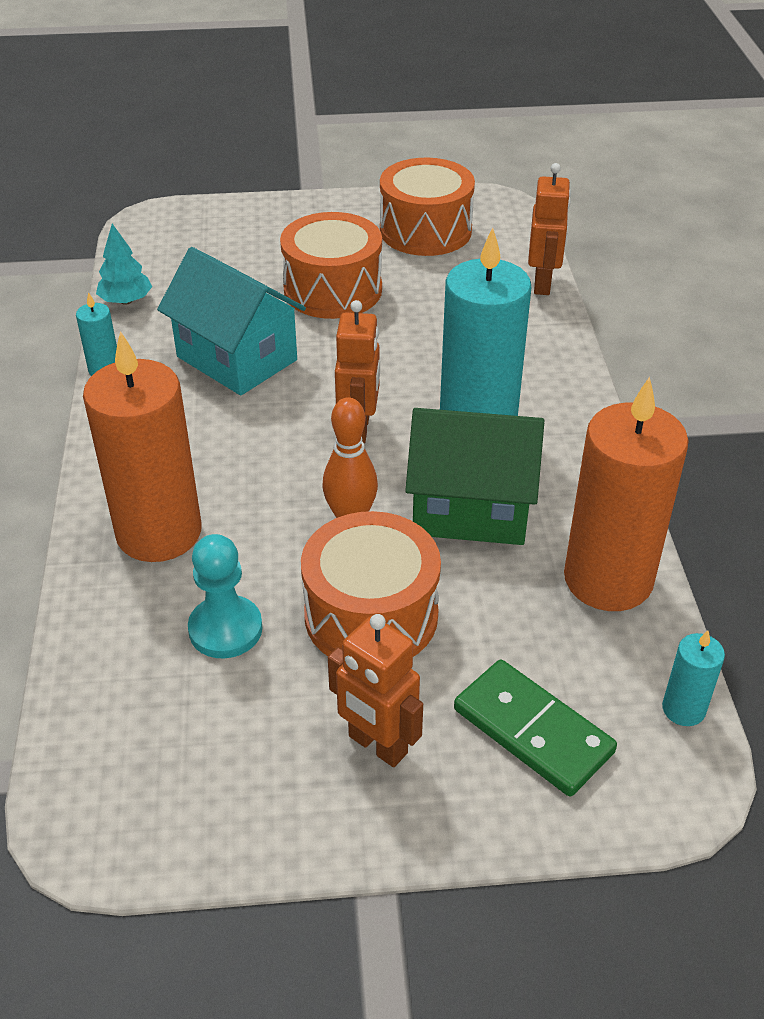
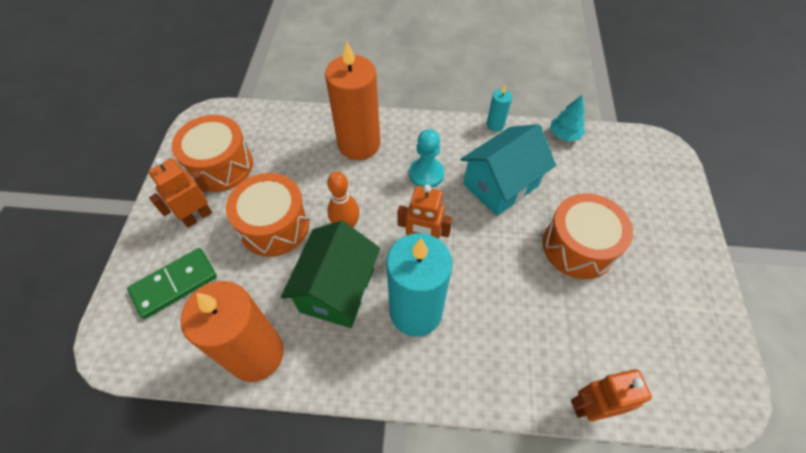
camera: 100 degrees right, 15 degrees up
(225, 629) = (287, 166): turquoise pawn -> turquoise pawn (426, 174)
(425, 231) = (670, 326): orange drum -> orange drum (220, 165)
(543, 284) = (590, 406): orange robot -> orange robot turned 150 degrees clockwise
(683, 709) = (152, 365): turquoise candle -> none

